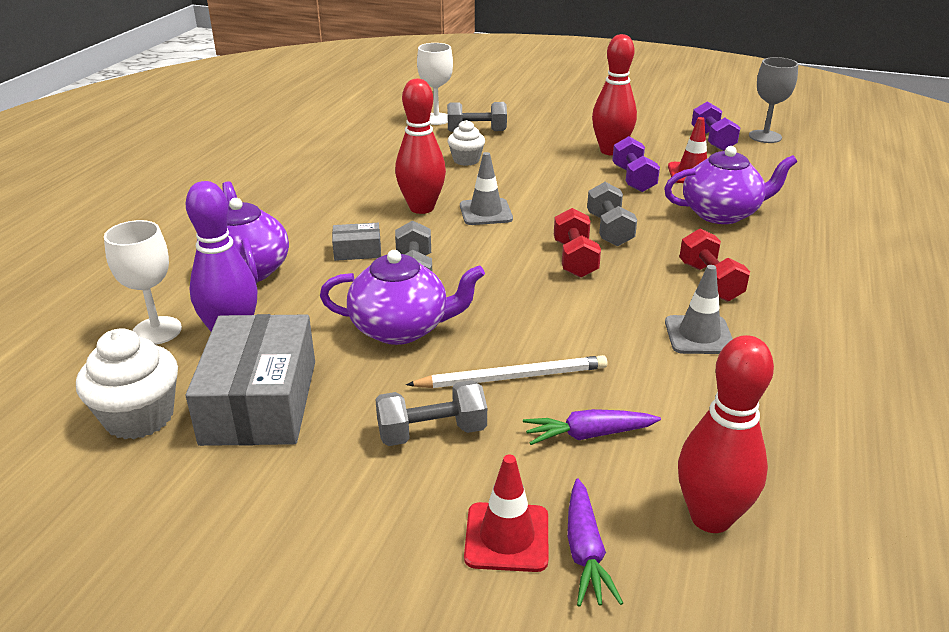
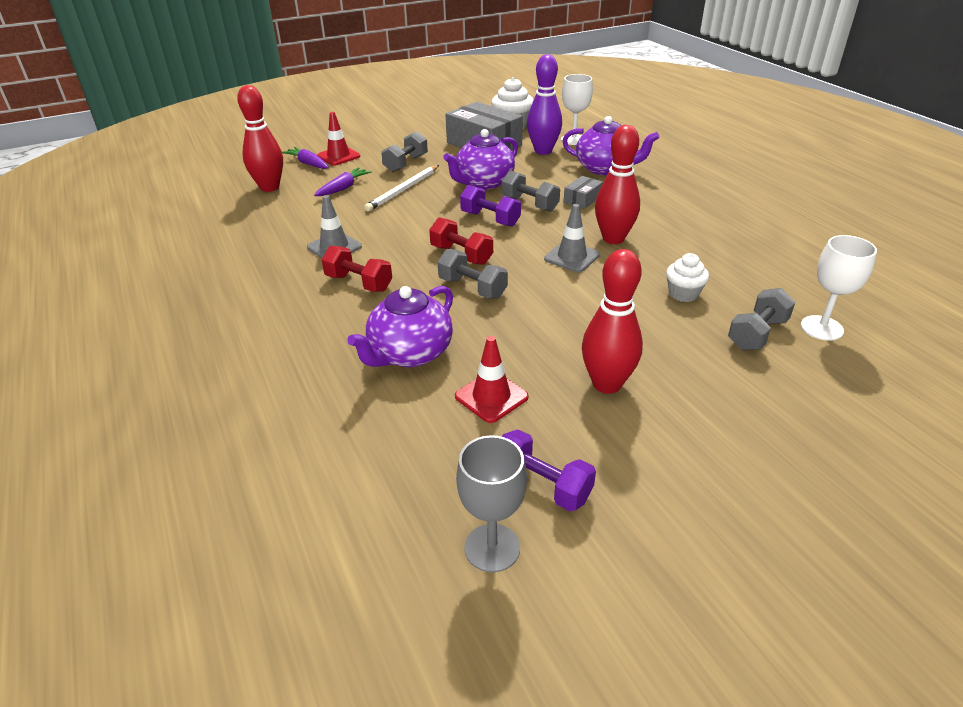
camera: 135 degrees right, 5 degrees up
(633, 179) = (530, 354): purple dumbbell -> purple dumbbell (490, 219)

